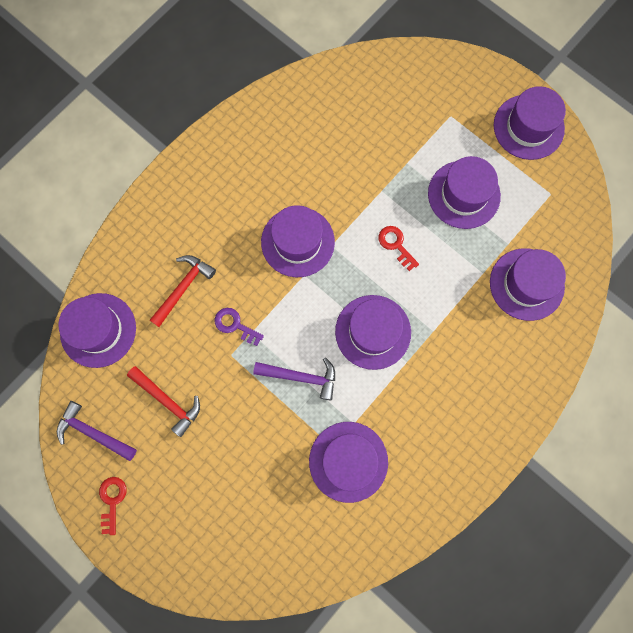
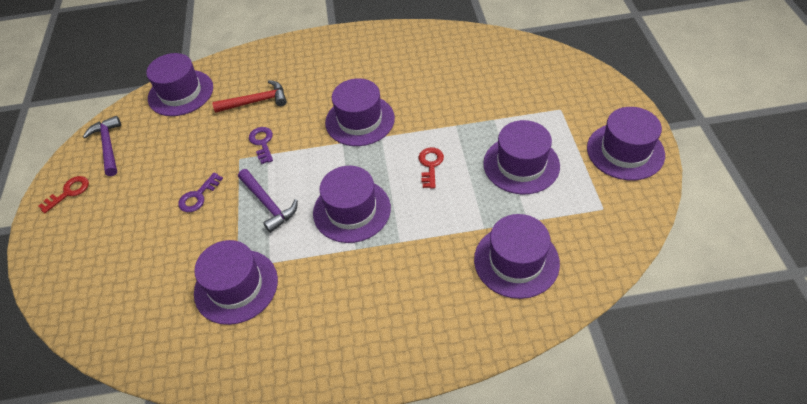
camera: 45 degrees right, 25 degrees down
(168, 401) = (170, 159): red hammer -> none
(234, 415) = (198, 196): none -> purple key

